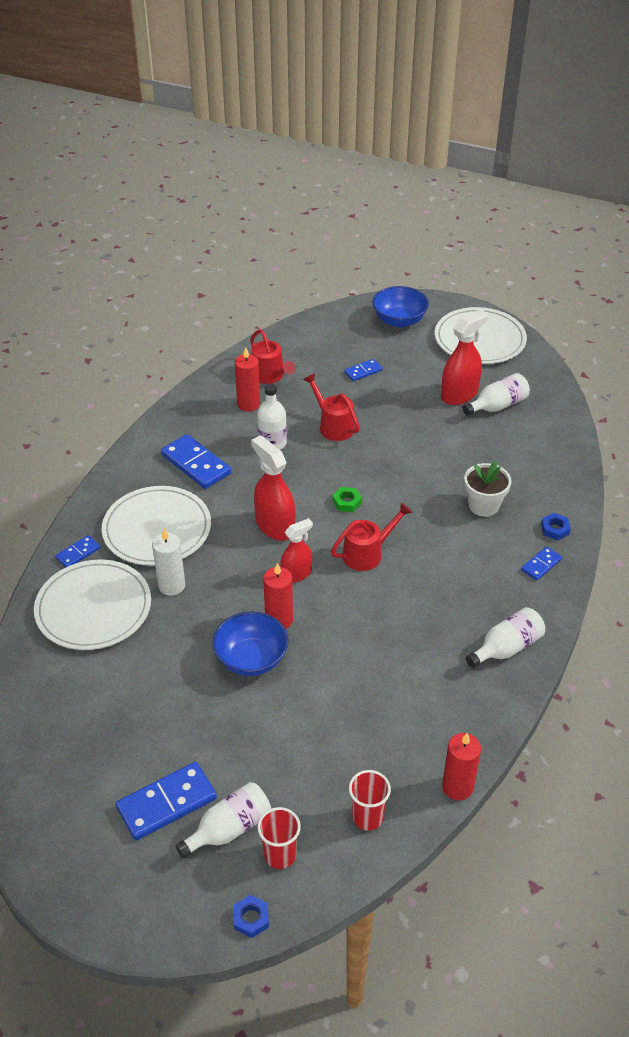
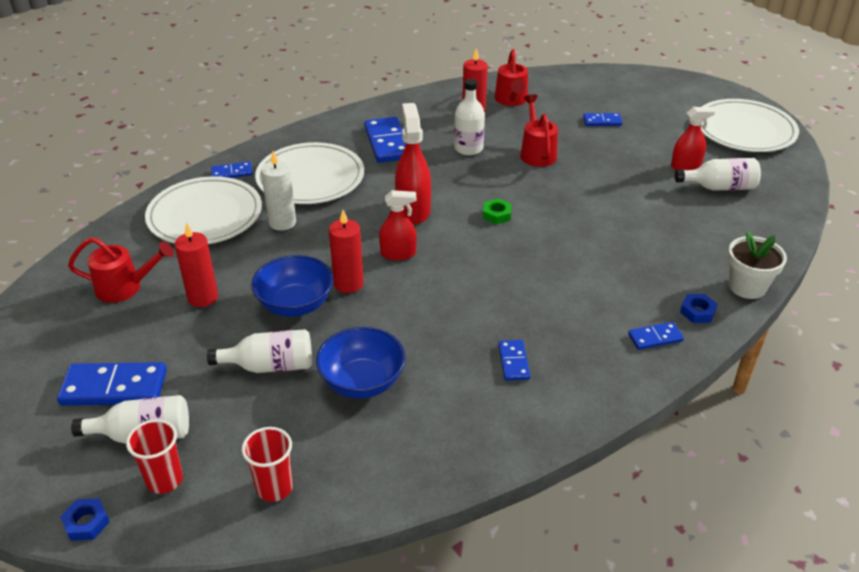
camera: 30 degrees right, 5 degrees down
(368, 553) = (480, 262): red watering can -> red watering can (126, 287)
(399, 320) = (672, 94): blue bowl -> blue bowl (362, 382)
(457, 787) = (388, 504): red candle -> red candle (203, 297)
(458, 631) = (513, 362): none -> blue domino
(459, 394) = (685, 166): red spray bottle -> red spray bottle, size x0.64
(483, 505) = (634, 264): white flower pot -> white flower pot (747, 287)
(506, 648) = (552, 397): white bottle -> white bottle (270, 365)

